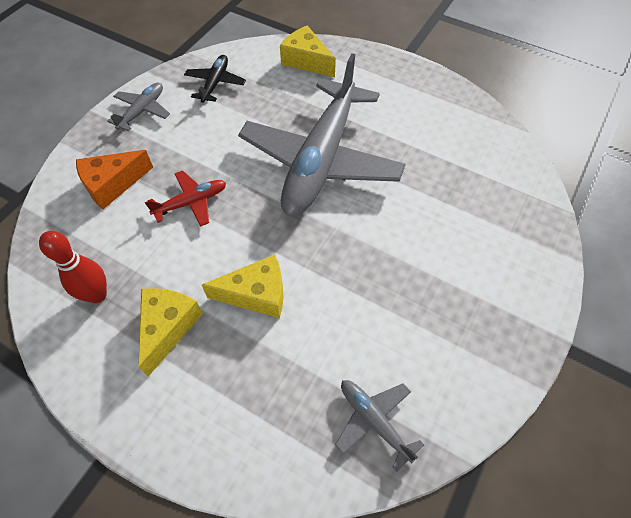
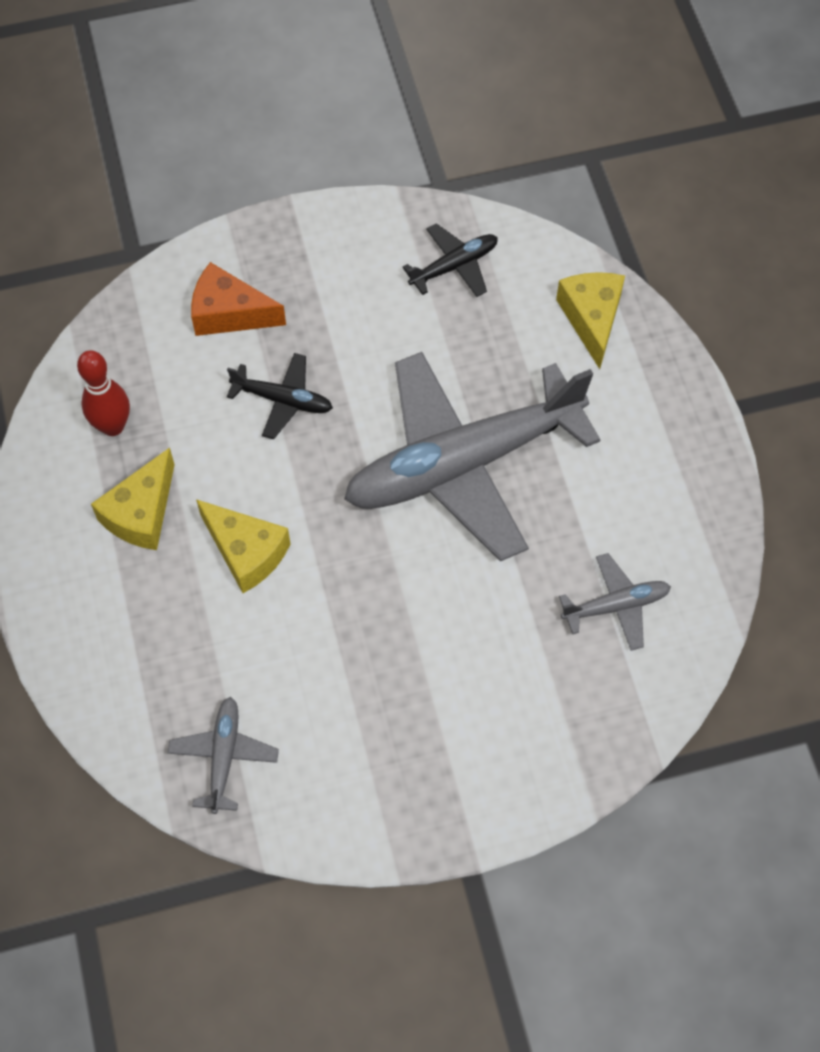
camera: 45 degrees right, 5 degrees up
(142, 111) = (341, 241): grey plane -> grey plane (616, 605)
(168, 327) = (141, 513): yellow cheese -> yellow cheese turned 150 degrees clockwise
(191, 202) = (283, 400): red plane -> black plane

